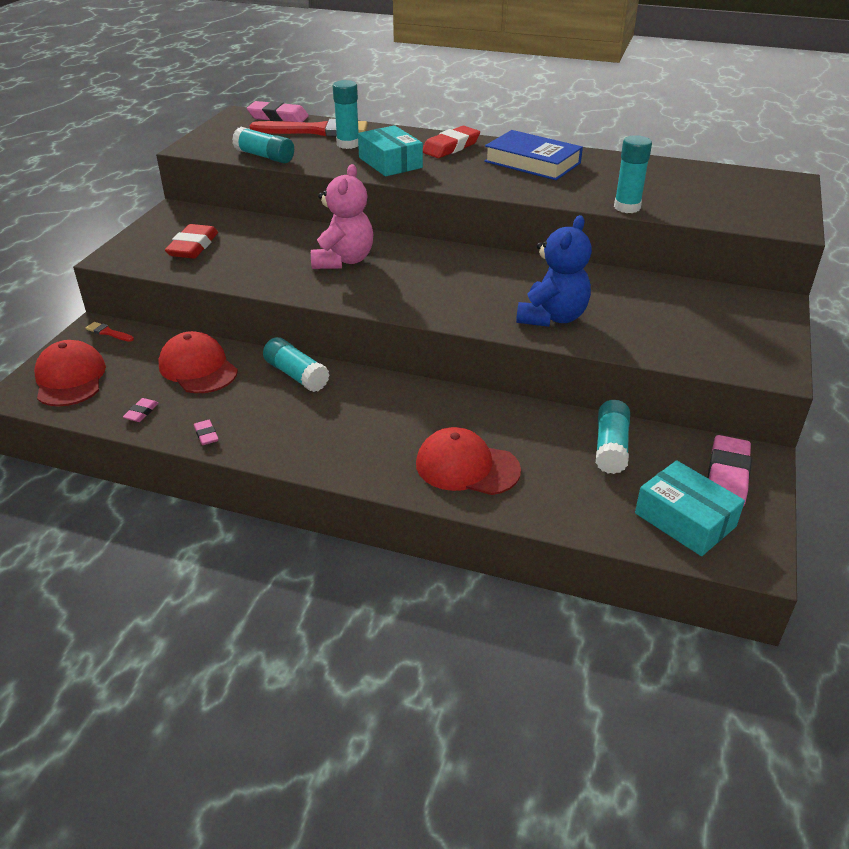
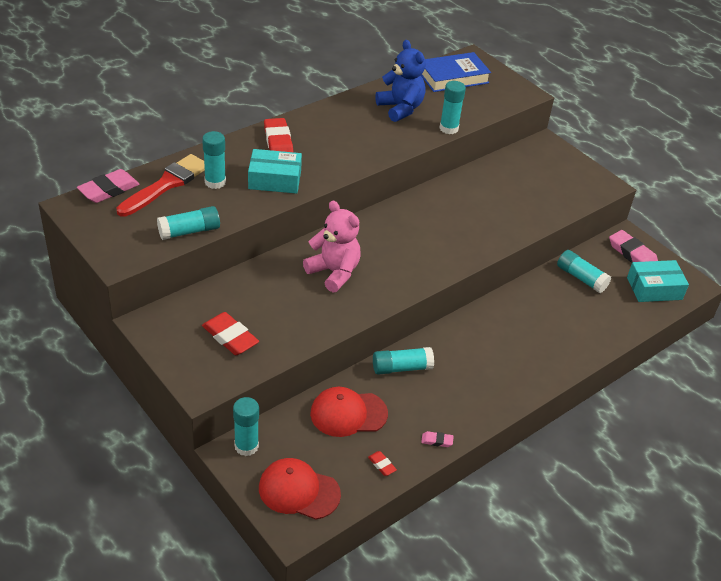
camera: 60 degrees left, 5 degrees up
(108, 332) = (246, 446): red brush -> turquoise glue stick
(141, 412) = (382, 465): pink eraser -> red eraser
(467, 467) = (558, 340): red cap -> none
(532, 162) = (344, 124): blue book -> blue book (453, 77)
(552, 317) = (491, 225): blue teddy bear -> blue teddy bear (400, 108)

